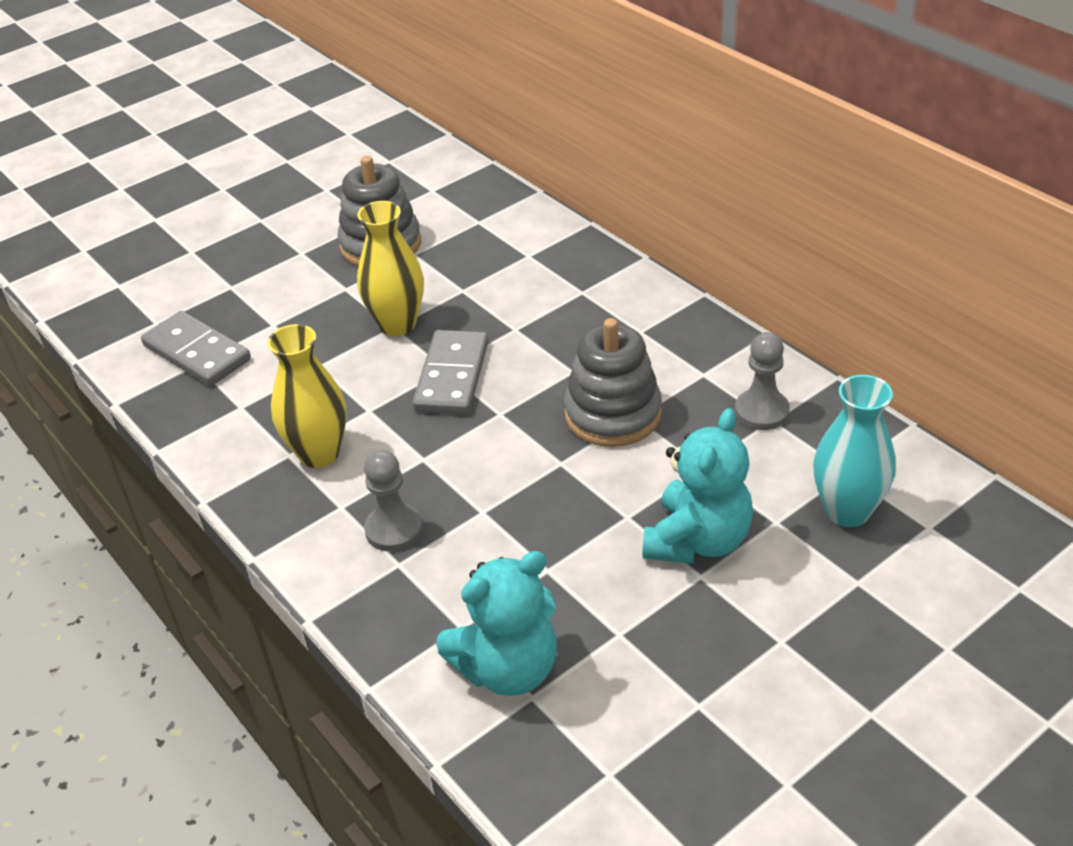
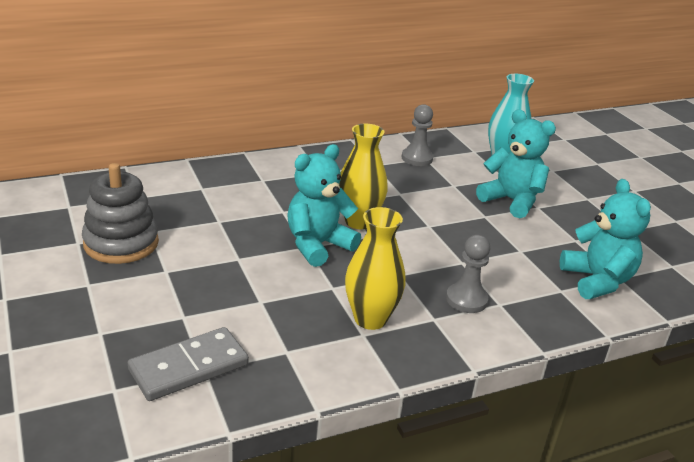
camera: 80 degrees left, 10 degrees down
(397, 324) = (237, 255): yellow vase -> yellow vase (358, 222)
(452, 376) = (318, 245): grey domino -> turquoise teddy bear
(613, 414) = (393, 199): grey stacking toy -> none

